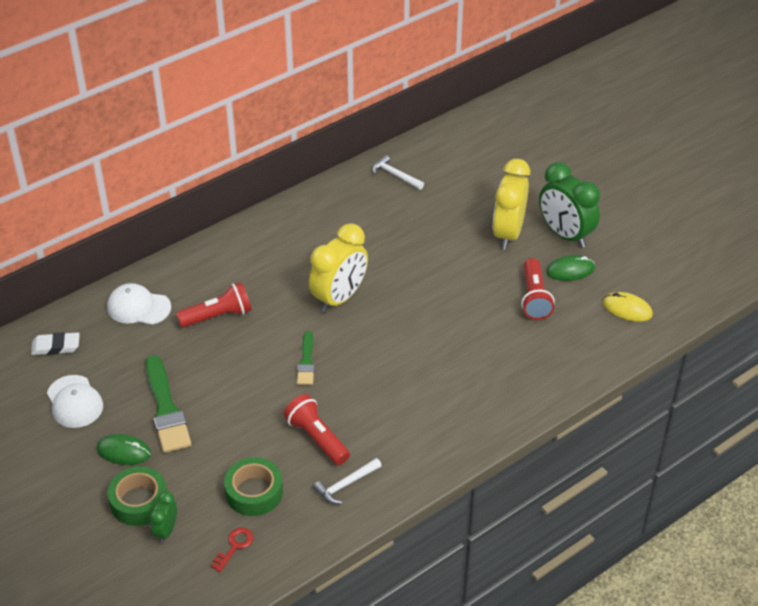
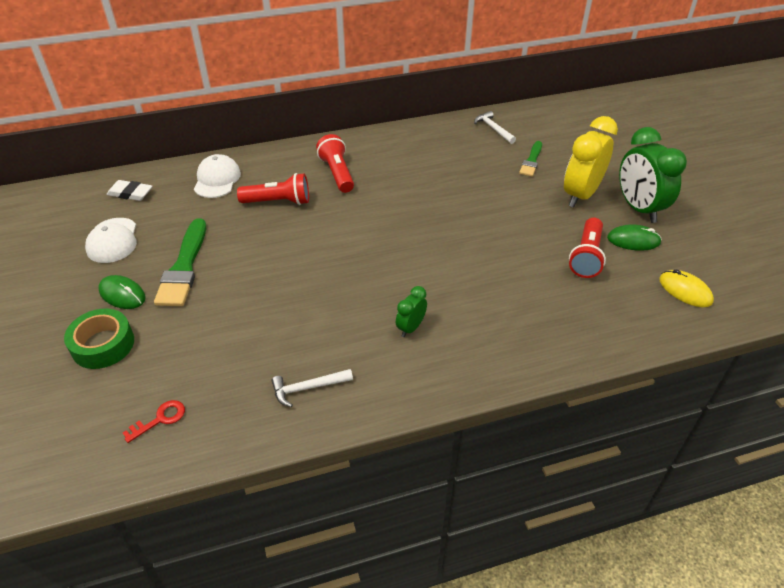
camera: 20 degrees right, 0 degrees up
(138, 307) = (217, 179): white cap -> white cap turned 60 degrees clockwise
(166, 531) = (107, 381): green clock -> green clock (410, 327)
(254, 492) = (213, 368): green tape -> none
(306, 362) = (334, 259): green brush -> green brush (531, 161)
(317, 438) = (305, 332): red flashlight -> red flashlight (337, 173)
(339, 298) = (394, 212): yellow clock -> none

